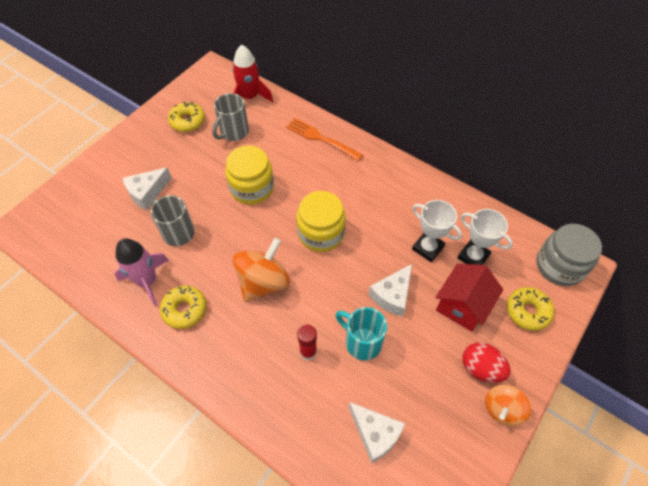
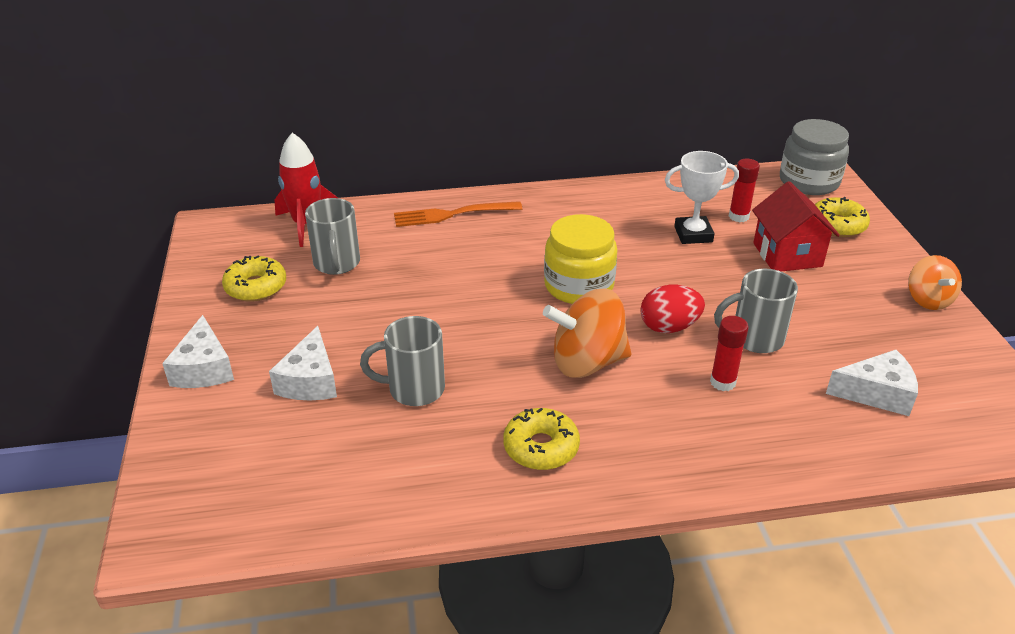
camera: 45 degrees left, 20 degrees down
(147, 281) = (451, 457): pink rocket -> none
(252, 188) = (441, 296): yellow jar -> none
(263, 282) = (587, 362): orange spinning top -> orange spinning top turned 90 degrees counterclockwise
(362, 342) = (755, 338): turquoise mug -> grey mug
(392, 295) = (722, 287): white cheese -> white cheese (204, 368)
(473, 256) = (738, 216): white trophy -> red glue stick
(481, 368) = (870, 285): red egg -> red egg (669, 327)

